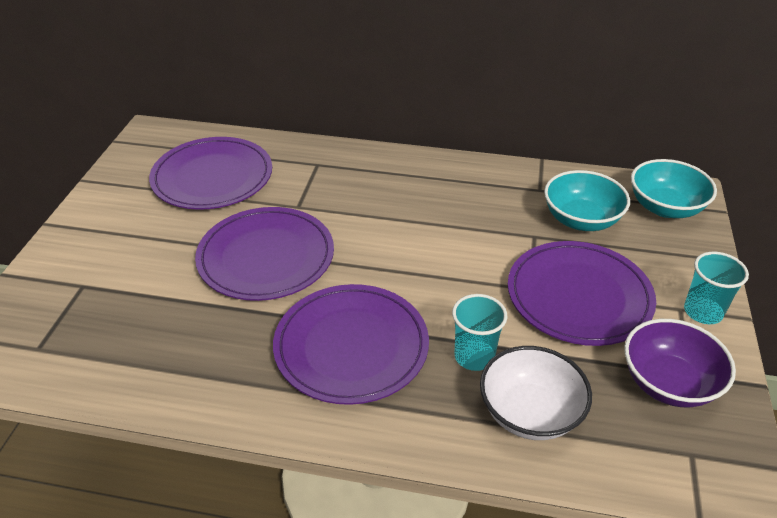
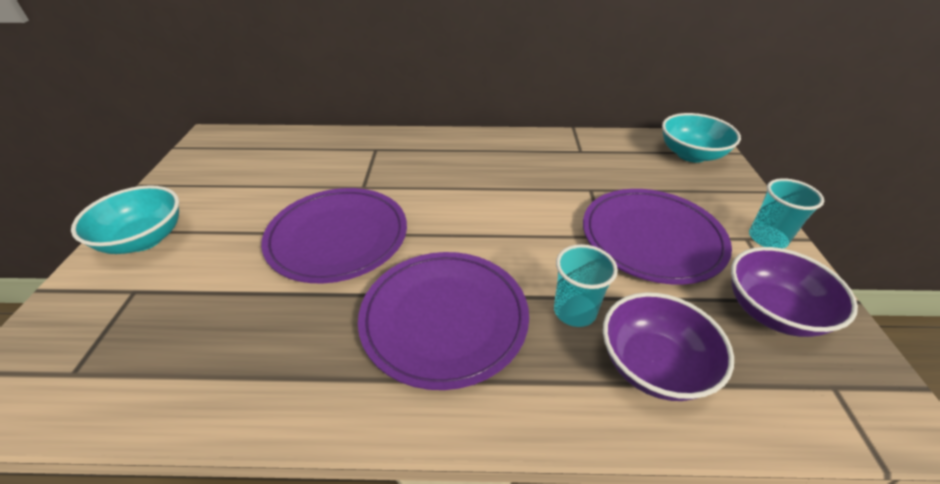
camera: 10 degrees left, 0 degrees up
(212, 177) = (275, 169): purple plate -> none
(530, 413) = (653, 365): white bowl -> purple bowl
(581, 220) = (625, 171): turquoise bowl -> turquoise bowl (144, 239)

